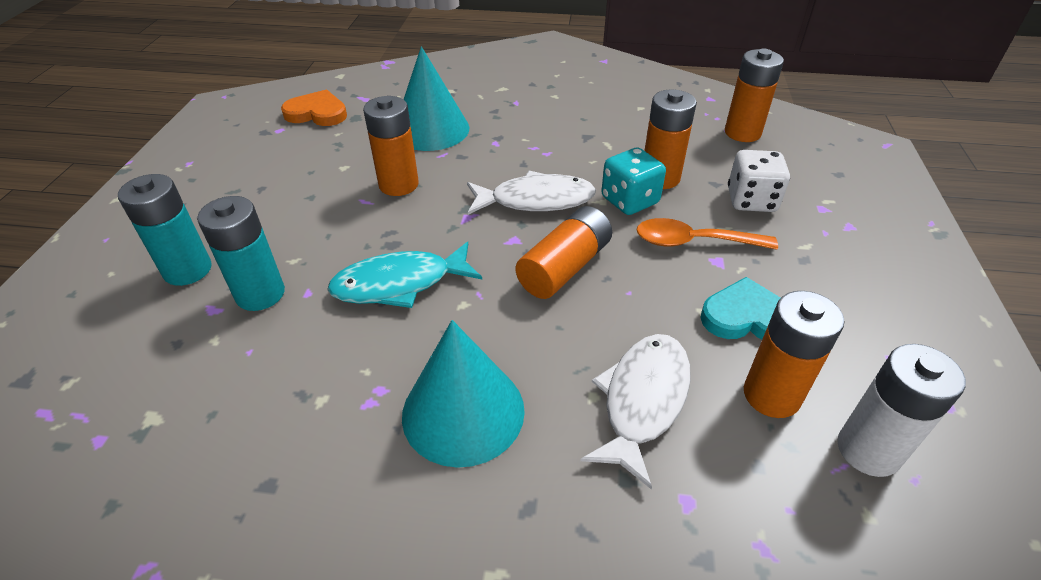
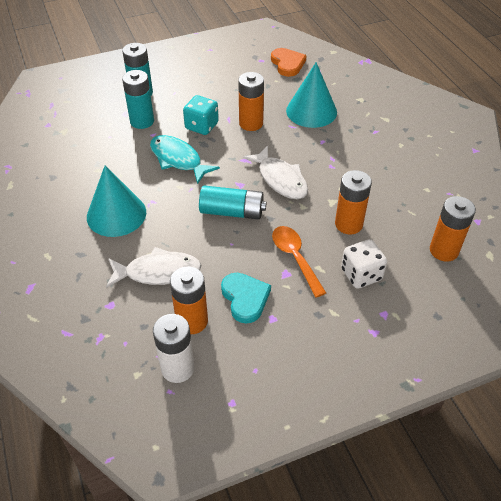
camera: 60 degrees right, 5 degrees up
(565, 267) = (232, 212): orange battery -> turquoise battery
(629, 200) = (313, 218): turquoise dice -> turquoise dice (201, 126)

